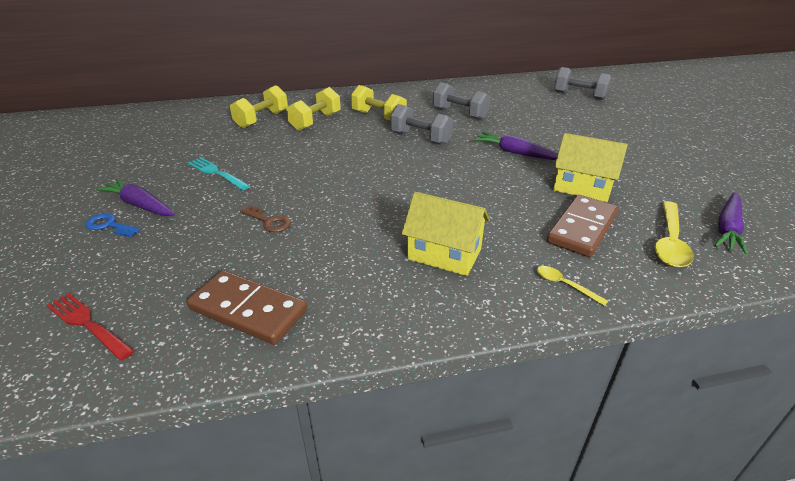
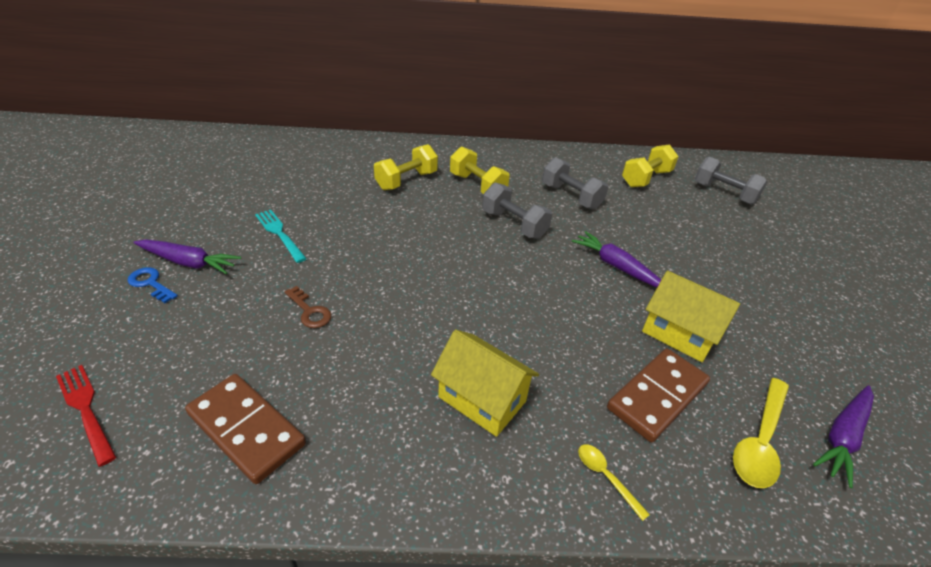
camera: 10 degrees right, 5 degrees up
(140, 205) = (189, 262): purple carrot -> purple carrot turned 150 degrees clockwise
(262, 119) = (351, 168): yellow dumbbell -> yellow dumbbell (645, 178)

